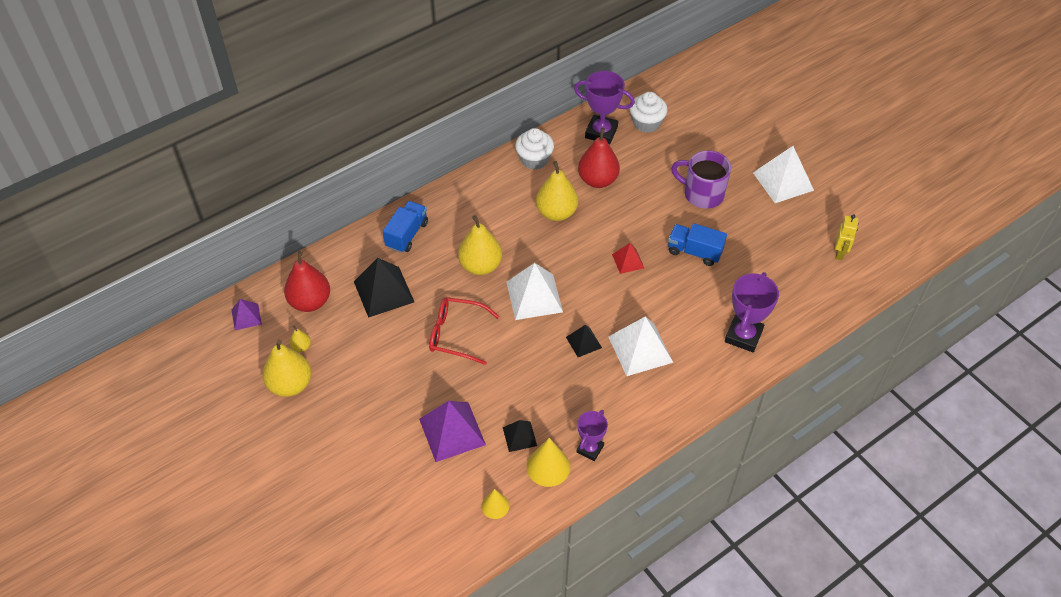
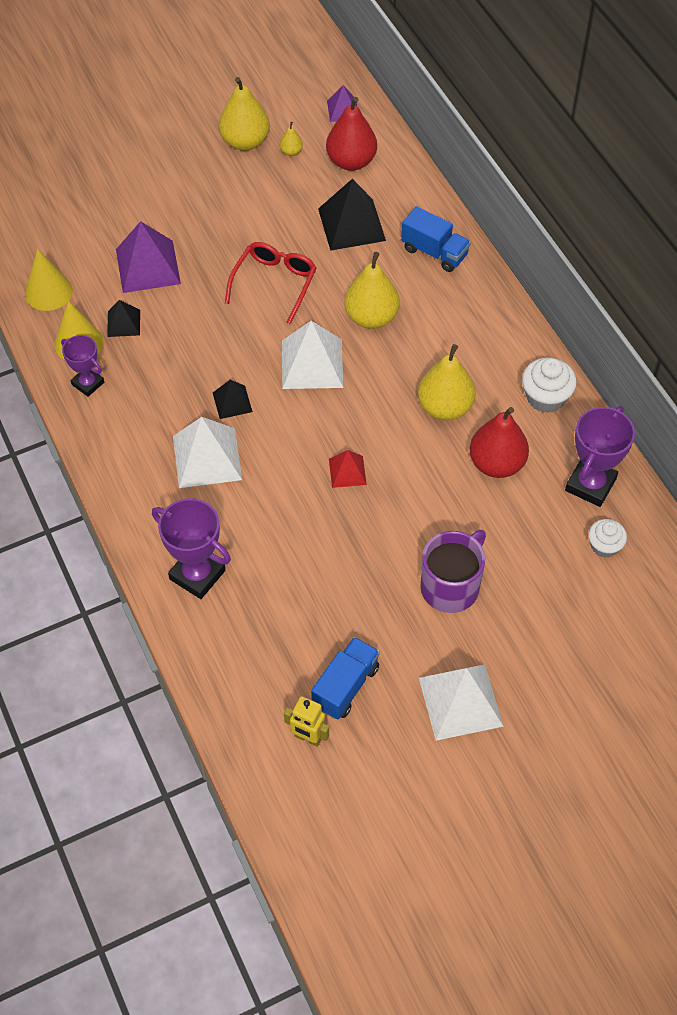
camera: 100 degrees right, 5 degrees up
(495, 506) = (48, 292): yellow cone -> yellow cone, size x1.60
(646, 123) = (604, 546): white cupcake -> white cupcake, size x0.67
(694, 252) = (347, 551): blue truck -> blue truck (345, 686)

